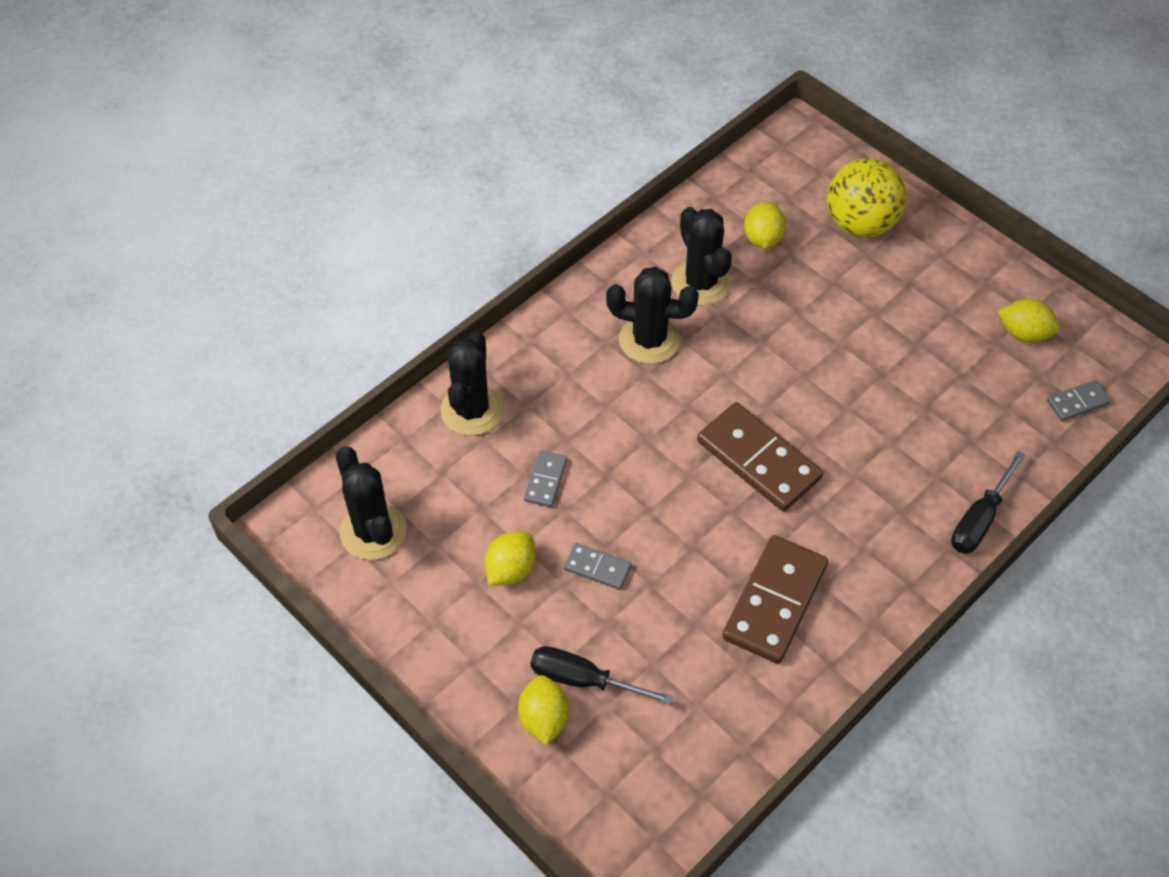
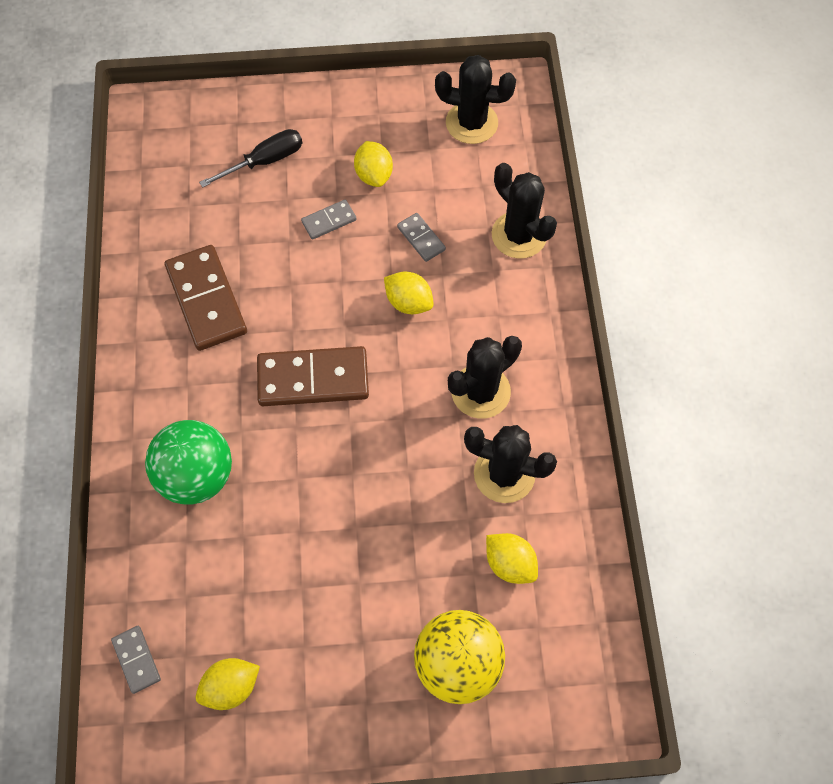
camera: 130 degrees right, 10 degrees up
(544, 719) = (262, 126): yellow lemon -> yellow lemon (408, 302)
(921, 476) = (197, 475): none -> green ball
(979, 519) = (128, 482): black screwdriver -> none
(1077, 402) = (137, 659): grey domino -> grey domino turned 45 degrees counterclockwise

